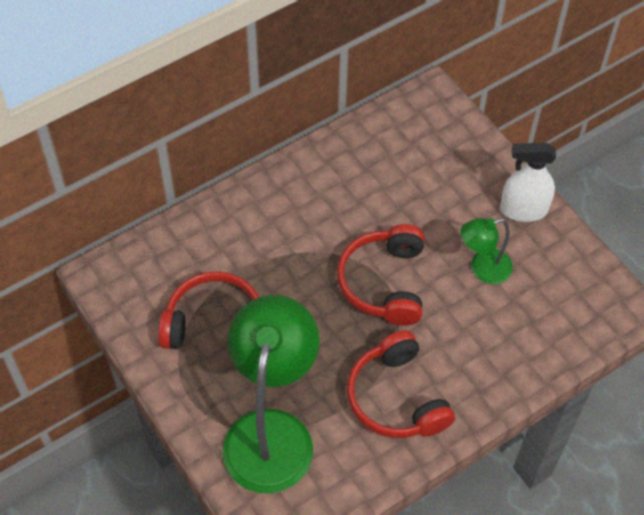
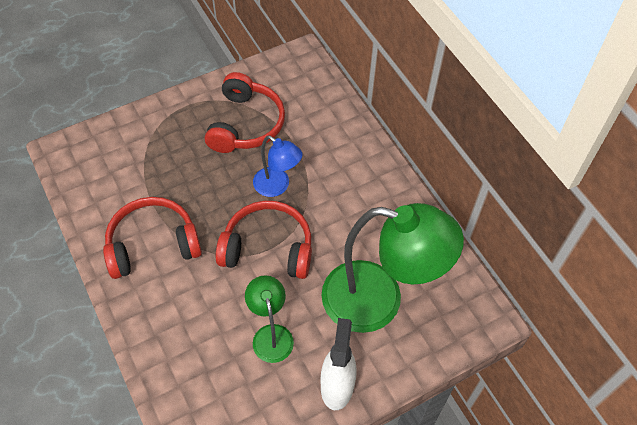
camera: 95 degrees right, 0 degrees up
(271, 432) = (144, 154): green lamp -> green lamp (379, 301)
(303, 282) = (277, 186): none -> blue lamp

